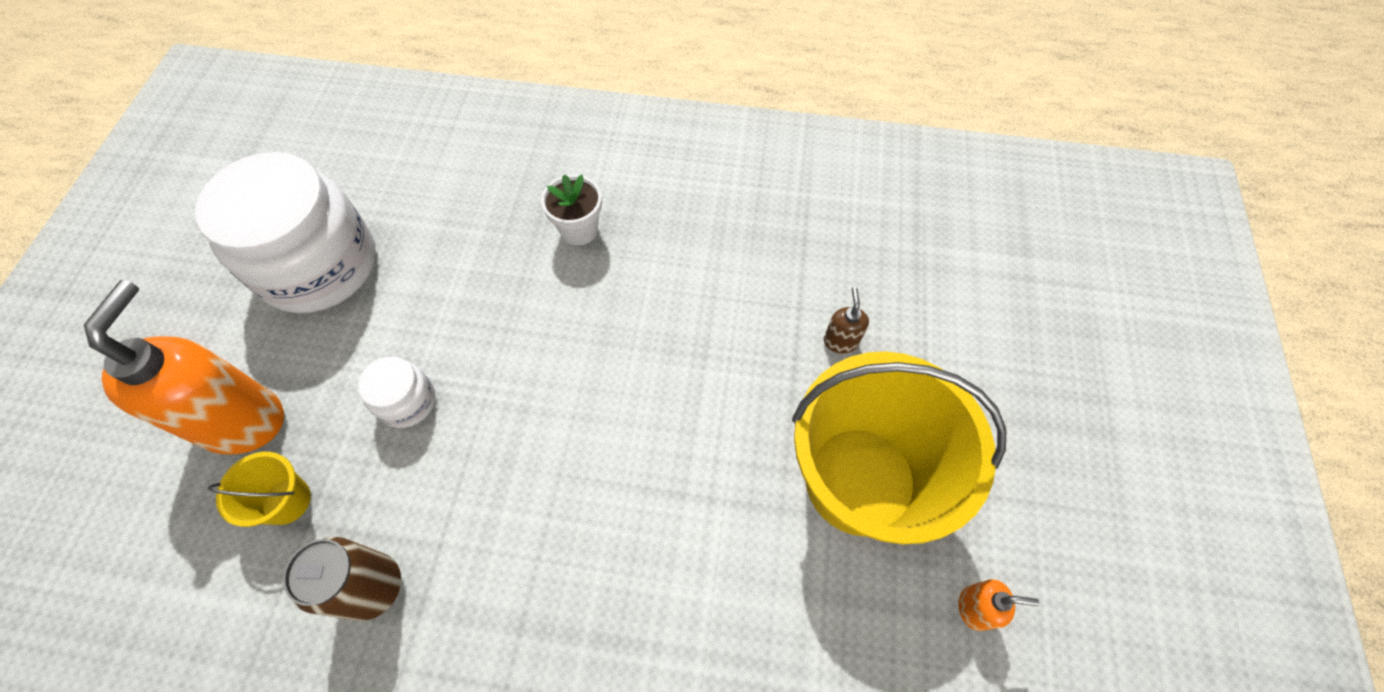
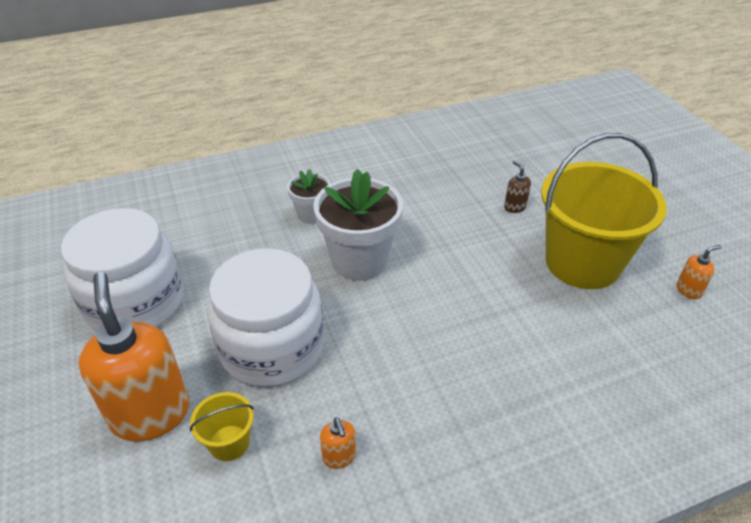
camera: 30 degrees left, 20 degrees down
(373, 587) = (339, 457): brown can -> orange soap dispenser
(407, 401) = (272, 347): white jar -> white jar, size x2.24
(583, 329) = (359, 261): none -> white flower pot

